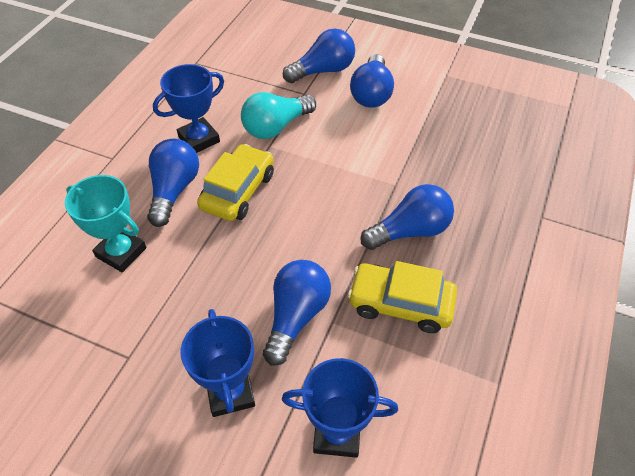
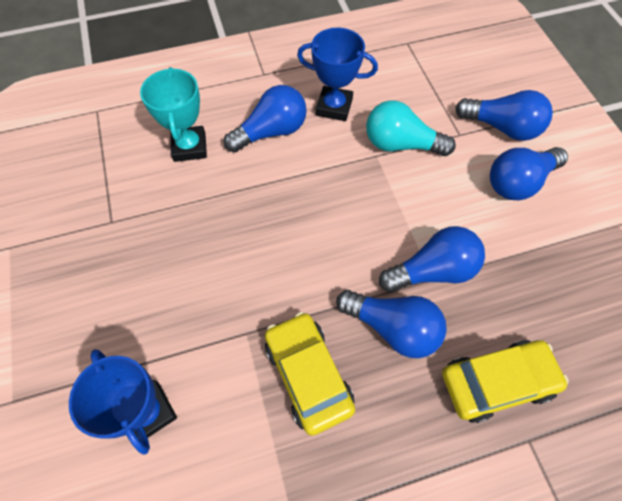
camera: 50 degrees right, 10 degrees up
(230, 392) = (130, 308): blue trophy -> none
(238, 191) = (310, 171): yellow car -> yellow car (496, 382)
(296, 316) = (229, 302): blue light bulb -> blue light bulb (432, 271)

